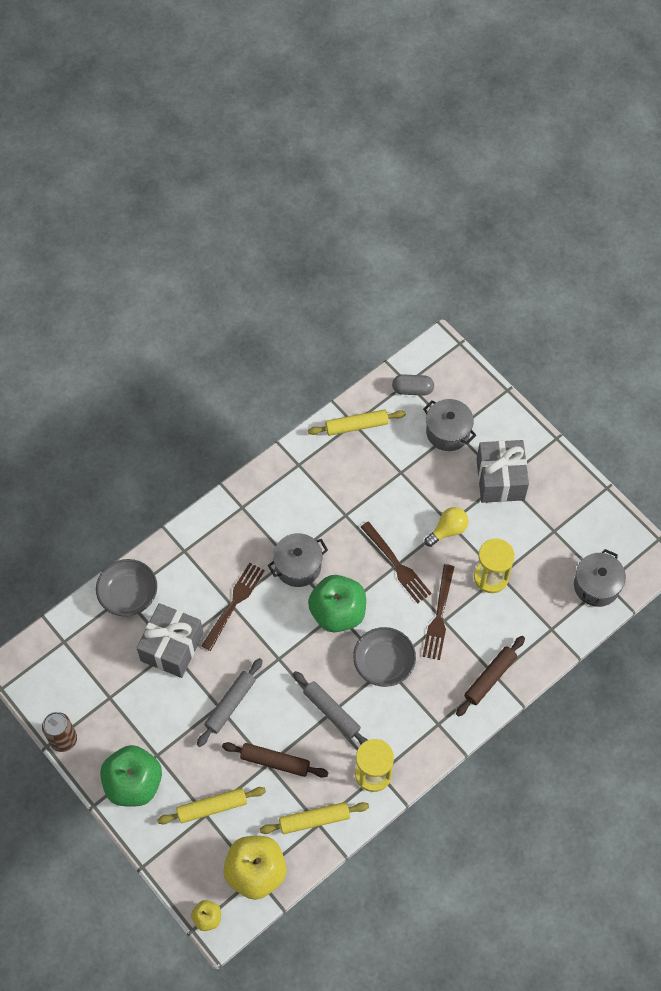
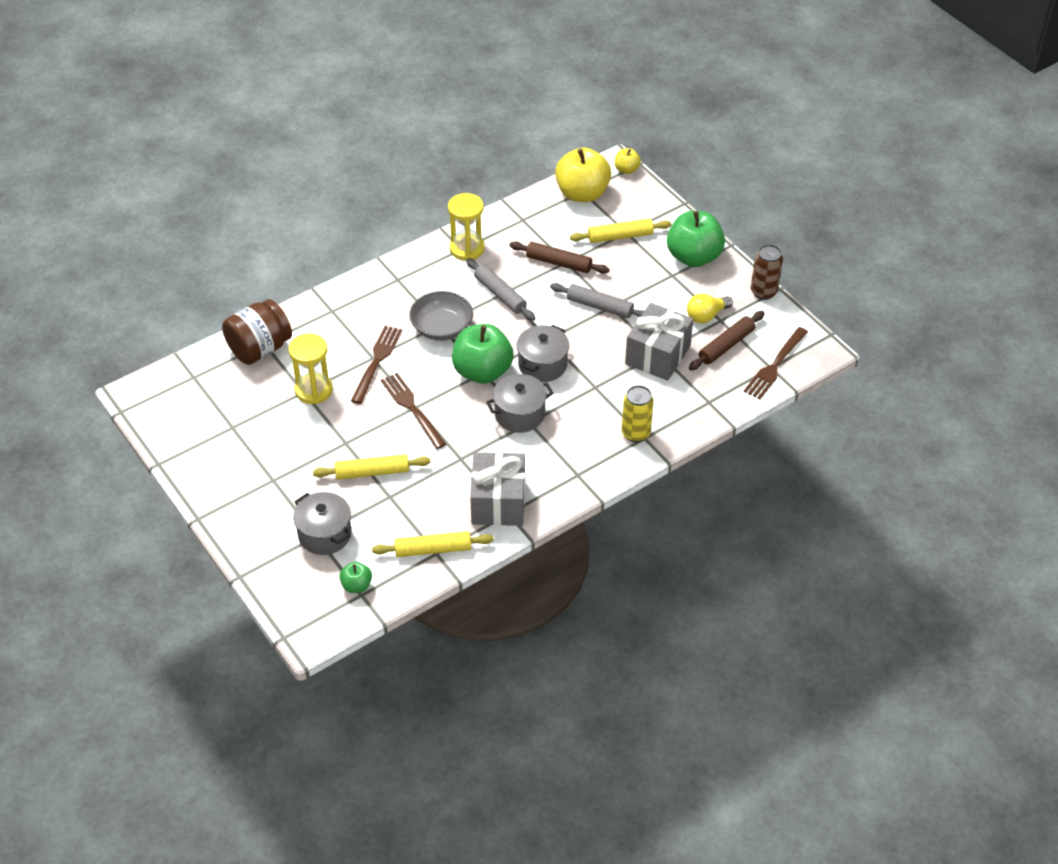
camera: 175 degrees left, 15 degrees down
(128, 594) = (704, 402): grey bowl -> none
(192, 554) = (636, 433): none -> yellow can
(230, 704) = (599, 307): grey rolling pin -> grey rolling pin turned 75 degrees clockwise
(234, 603) = (591, 387): brown fork -> brown fork (775, 365)
(314, 820) = (526, 222): yellow rolling pin -> yellow rolling pin (372, 472)
(412, 389) = (356, 585): grey capsule -> green apple
(448, 530) = (349, 436): yellow light bulb -> yellow light bulb (706, 316)
(490, 678) = (338, 309): brown rolling pin -> brown rolling pin (726, 345)
(500, 479) = (277, 480): grey gift -> grey gift (498, 502)
(553, 621) = (259, 349): none -> brown jar
(596, 586) = (204, 375): grey pot -> grey pot (542, 365)

